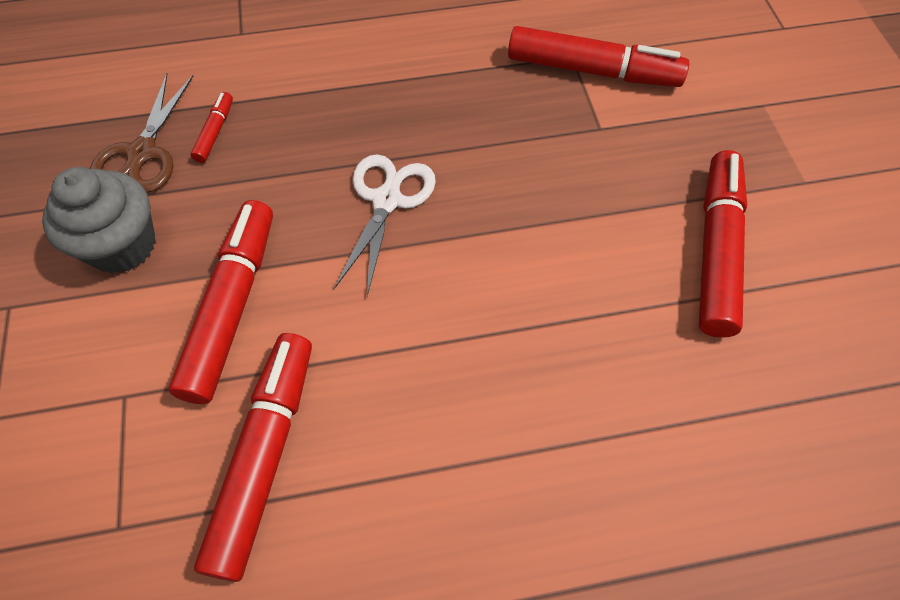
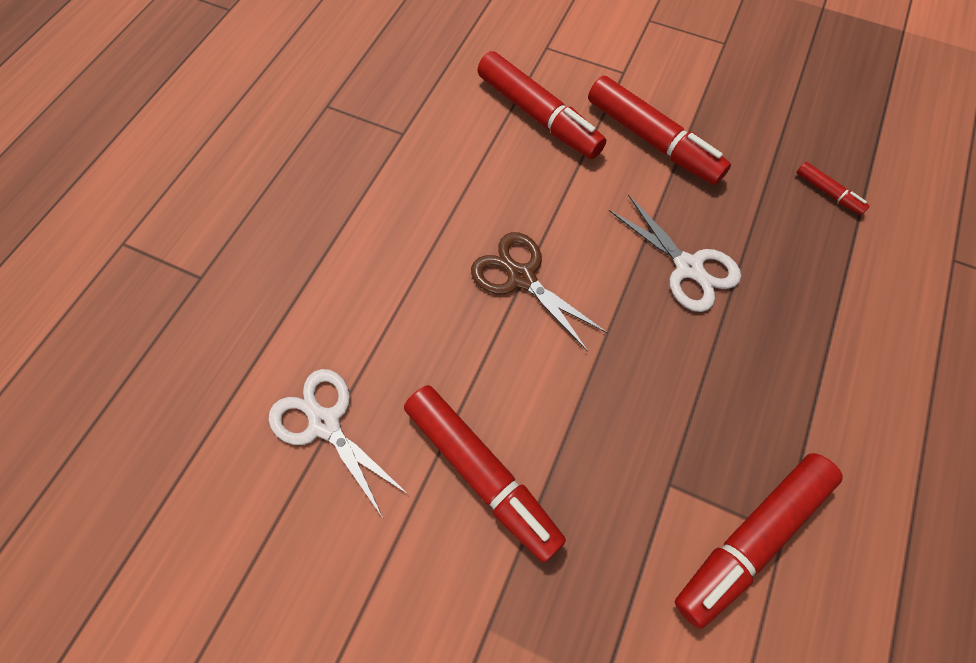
camera: 125 degrees right, 5 degrees up
(122, 245) = (741, 105): grey cupcake -> none
(142, 153) = (828, 143): brown scissors -> brown scissors (521, 277)
(810, 407) = (324, 423): none -> white scissors

